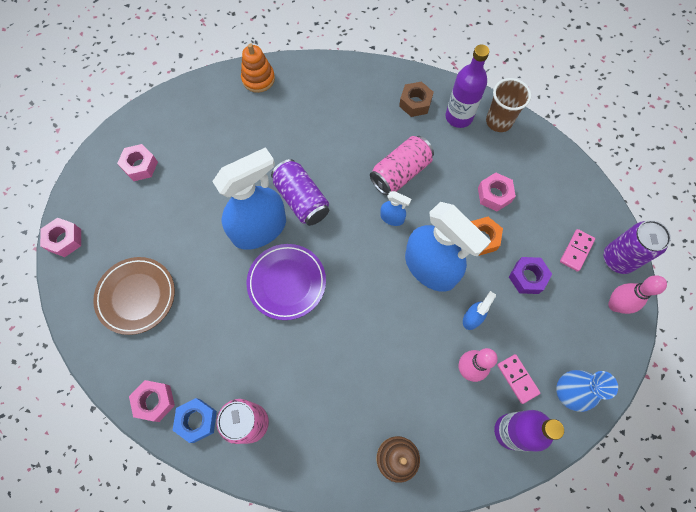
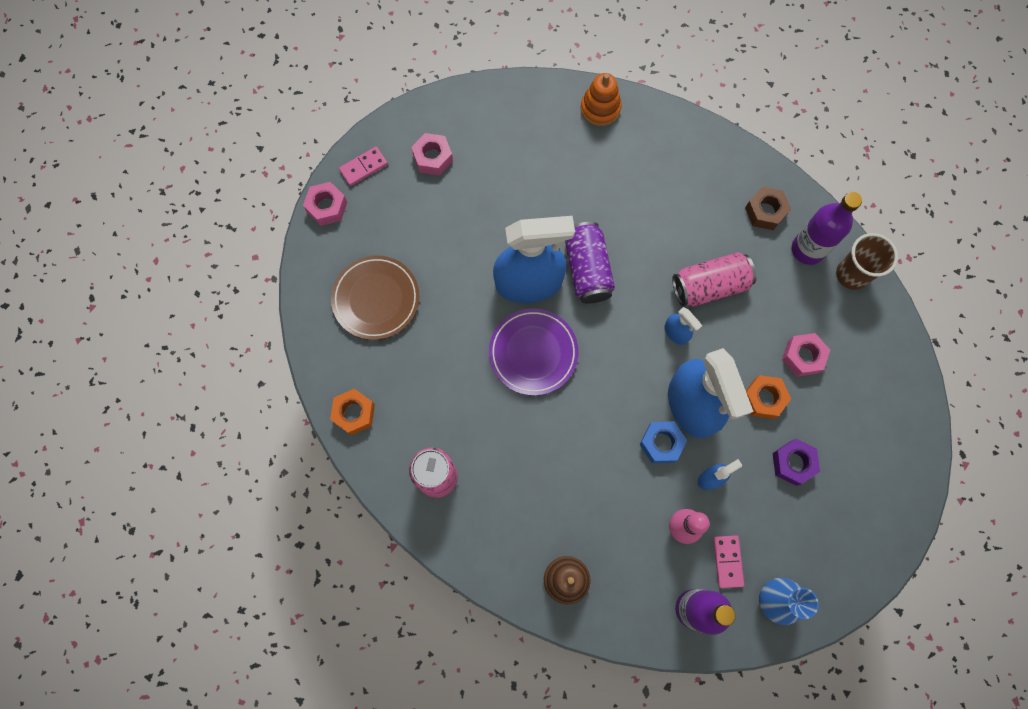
camera: 25 degrees right, 5 degrees up
(155, 401) = (354, 413): pink nut -> orange nut
(197, 420) = (387, 451): blue nut -> blue nut (661, 443)
(576, 251) = (863, 459): pink domino -> pink domino (363, 167)
(615, 305) = (875, 536): pink bowling pin -> none
(618, 259) = (905, 489): purple can -> none

